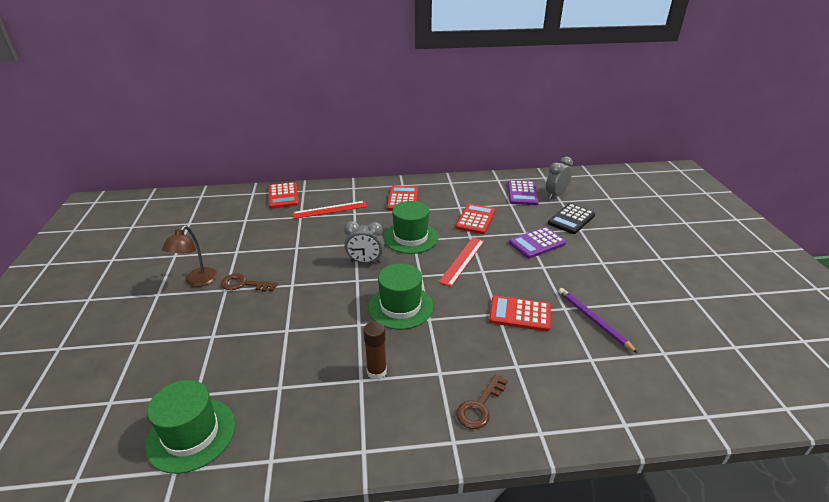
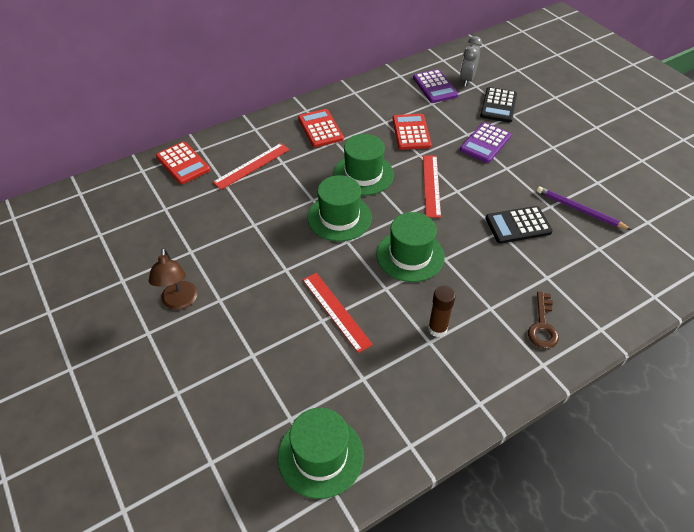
camera: 25 degrees left, 15 degrees up
(244, 284) = (234, 287): brown key -> none
(303, 327) = (336, 311): none -> red ruler
(365, 261) = (339, 217): grey clock -> green hat
(520, 314) = (518, 225): red calculator -> black calculator

